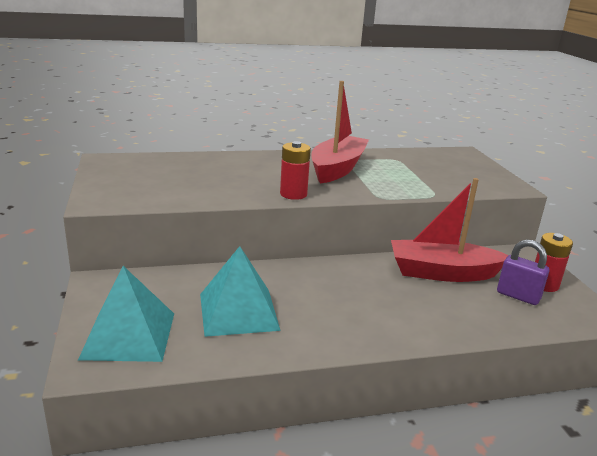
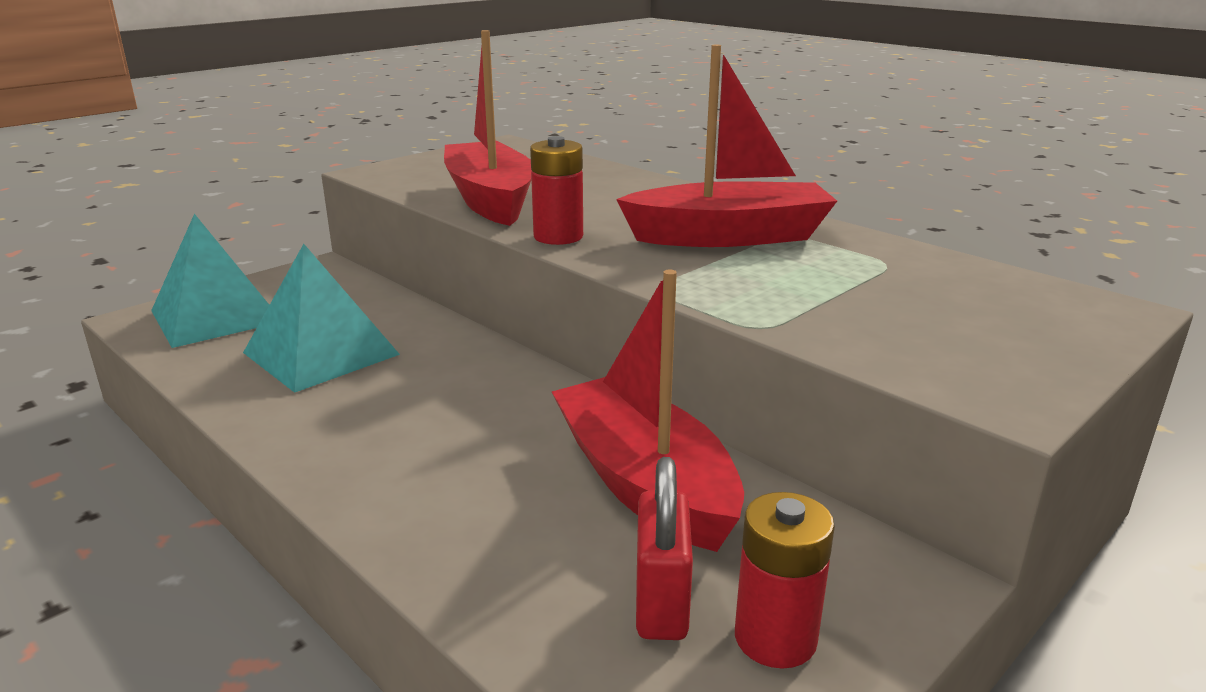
camera: 60 degrees right, 0 degrees up
(212, 191) = (490, 200): none -> red boat
(518, 296) = (661, 603): purple padlock -> red padlock

